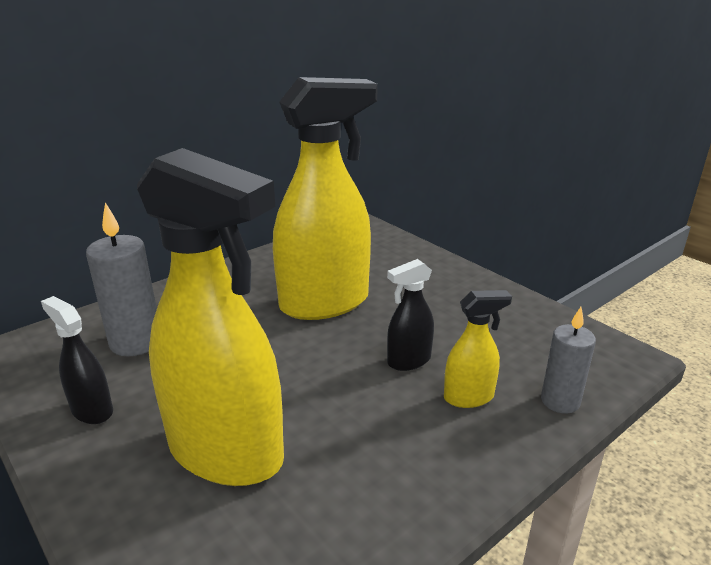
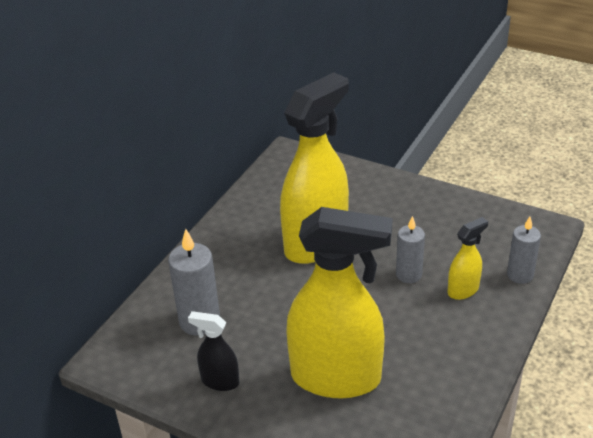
camera: 20 degrees left, 10 degrees up
(408, 361) = (408, 275): black spray bottle -> grey candle

